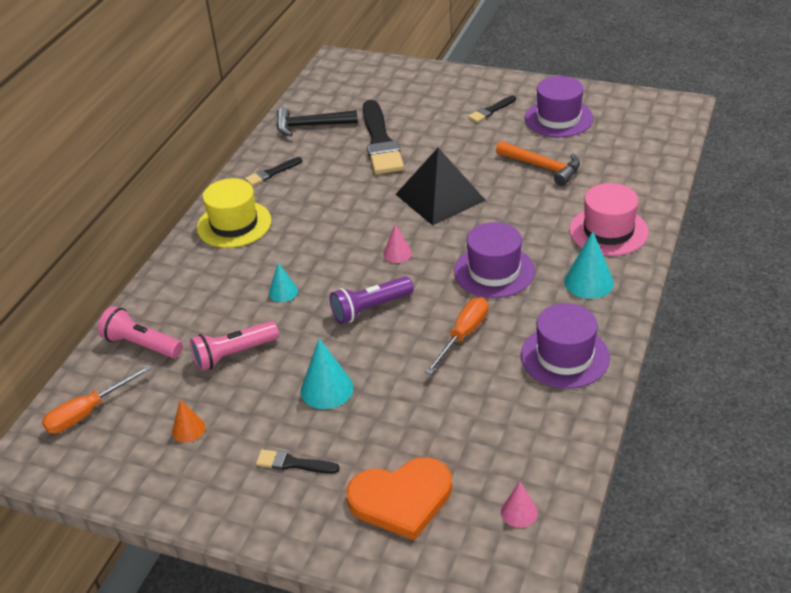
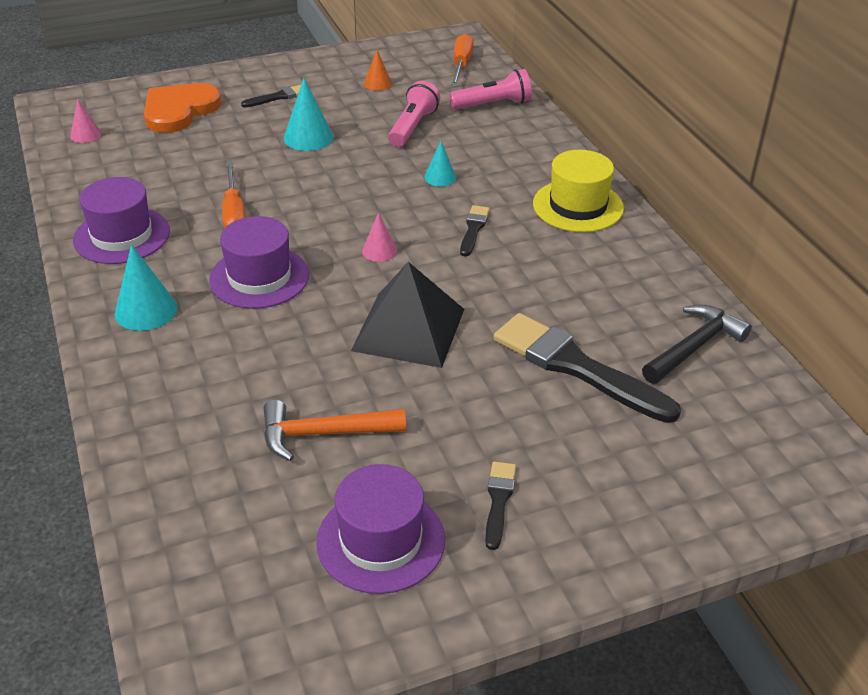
camera: 135 degrees right, 0 degrees up
(272, 173) = (633, 269): black brush -> black brush (473, 229)
(370, 309) = (344, 197): purple flashlight -> none
(608, 231) = (163, 379): pink hat -> none

